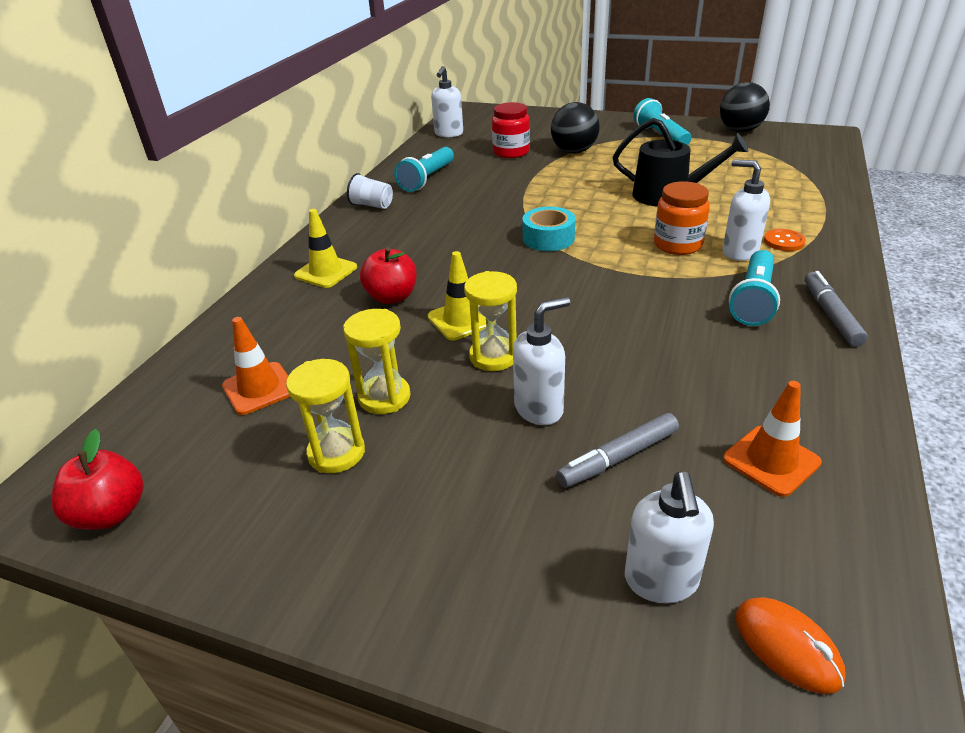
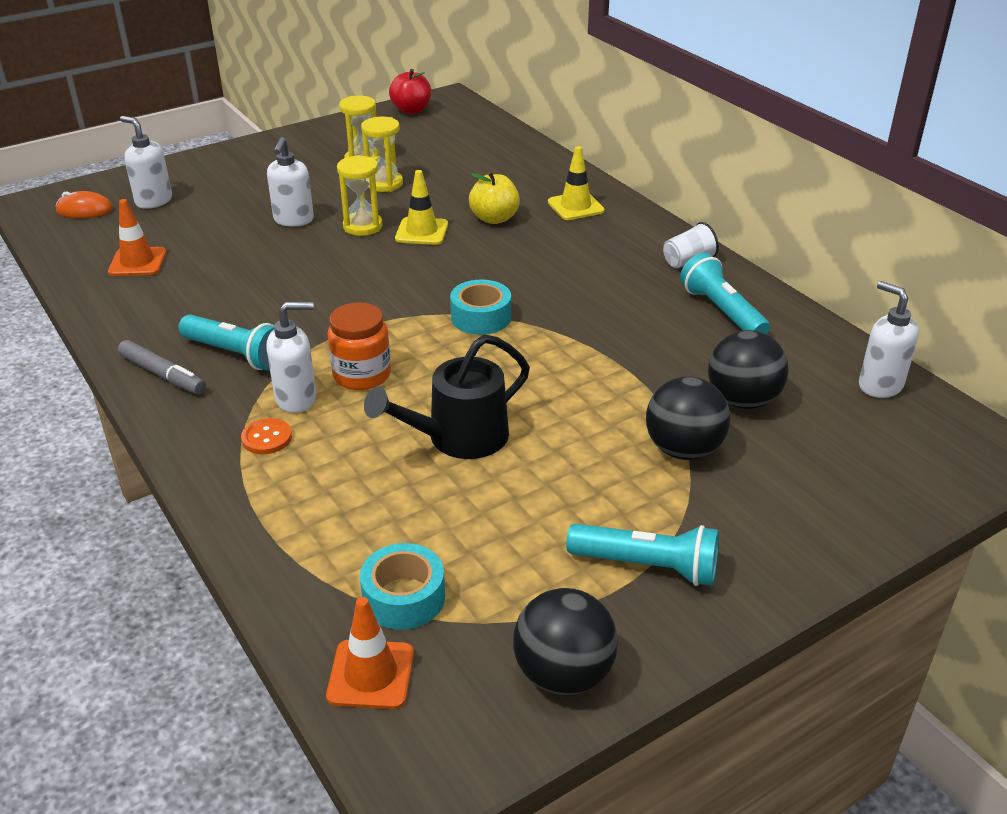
camera: 125 degrees right, 0 degrees up
(259, 388) = (455, 155): orange traffic cone -> orange traffic cone (371, 674)
(392, 297) = (494, 218): red apple -> yellow apple
(511, 152) = (742, 400): red jar -> black ball
(618, 458) = (222, 224): grey marker -> none
(753, 300) = (236, 354): turquoise flashlight -> turquoise flashlight turned 150 degrees clockwise
(778, 164) = (404, 597): none -> turquoise tape

